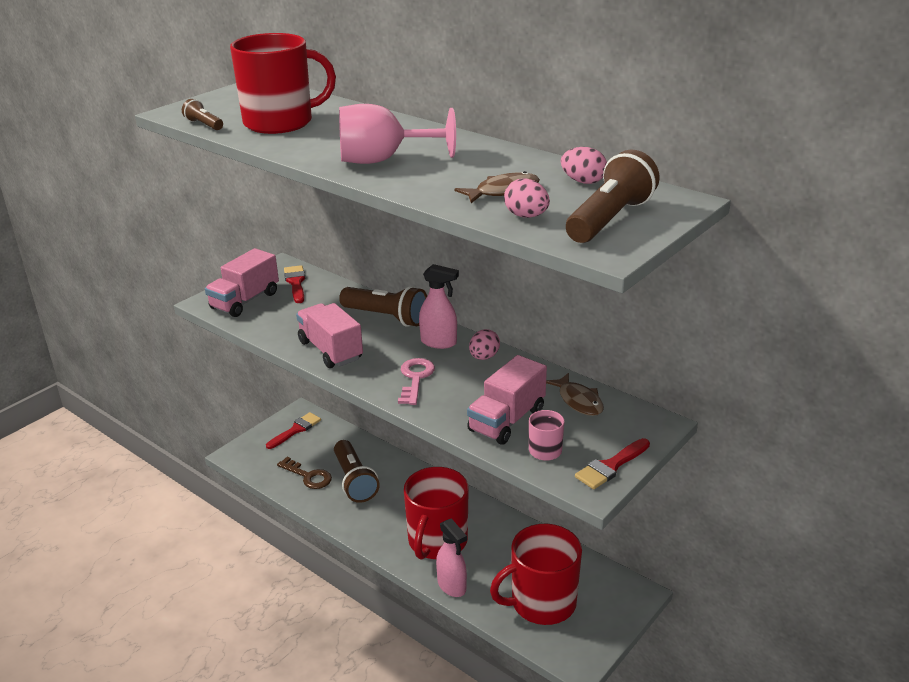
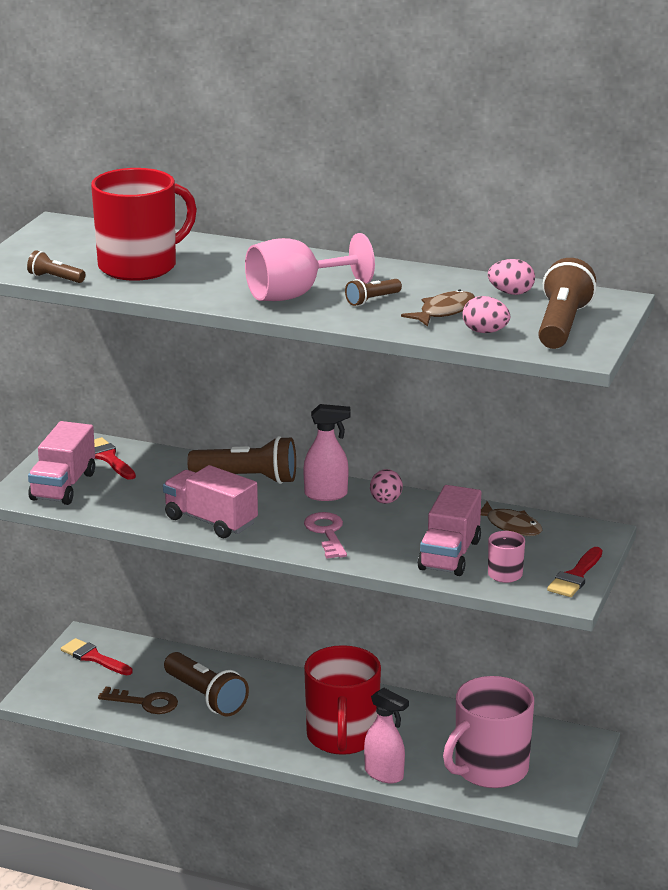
camera: 20 degrees left, 5 degrees down
(296, 430) = (93, 657): red brush -> red brush turned 75 degrees counterclockwise
(446, 173) = (372, 300): none -> brown flashlight
(541, 602) = (489, 769): red mug -> pink mug

